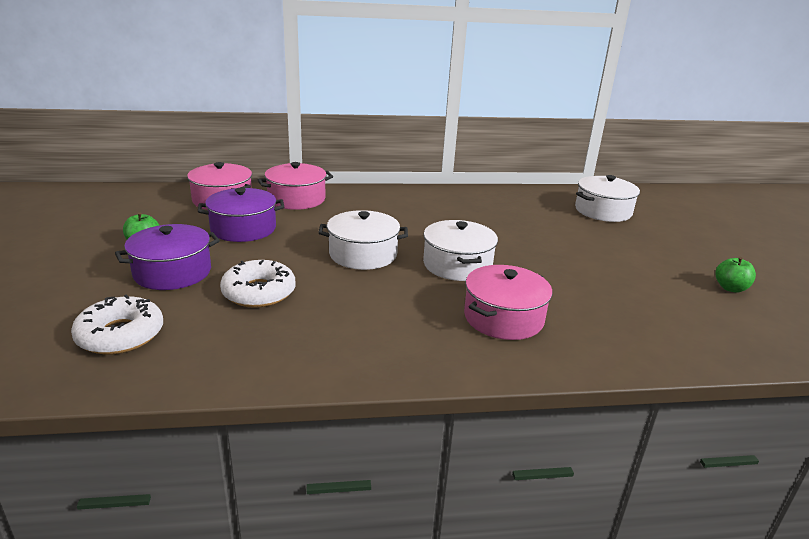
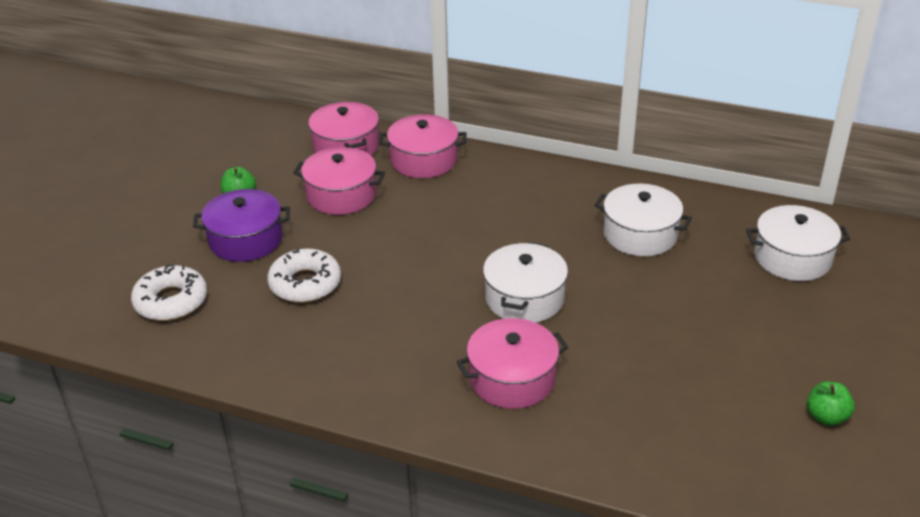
camera: 30 degrees right, 10 degrees up
(243, 229) = (341, 195): purple pot -> pink pot
(363, 254) = (436, 259): white pot -> white pot (640, 234)

